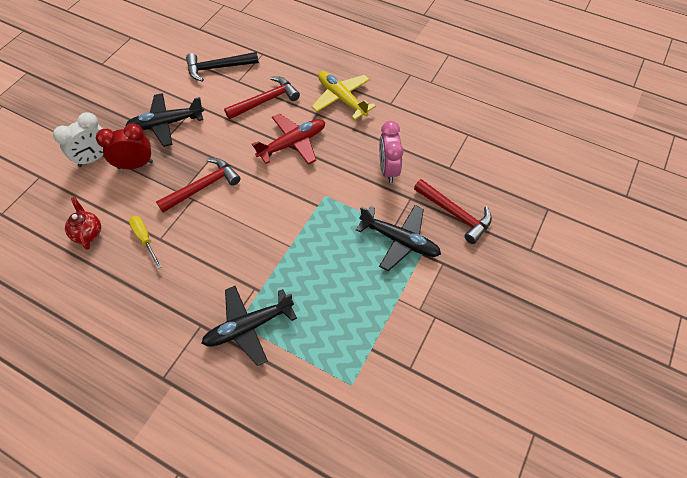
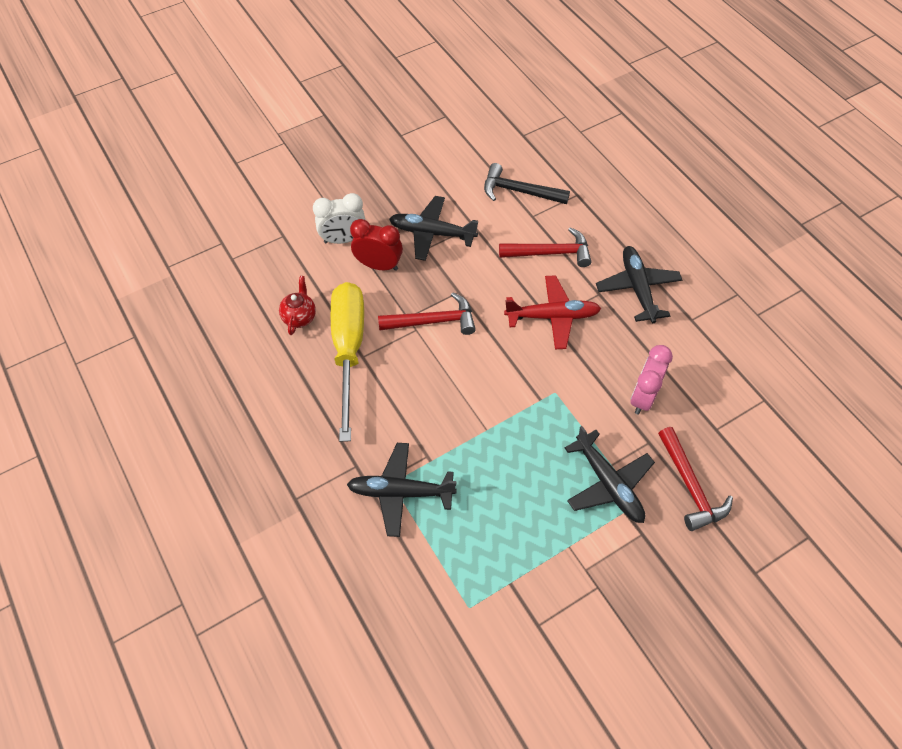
camera: 30 degrees right, 0 degrees up
(145, 239) = (349, 350): yellow screwdriver -> yellow screwdriver, size x2.30
(341, 98) = (637, 288): yellow plane -> black plane

